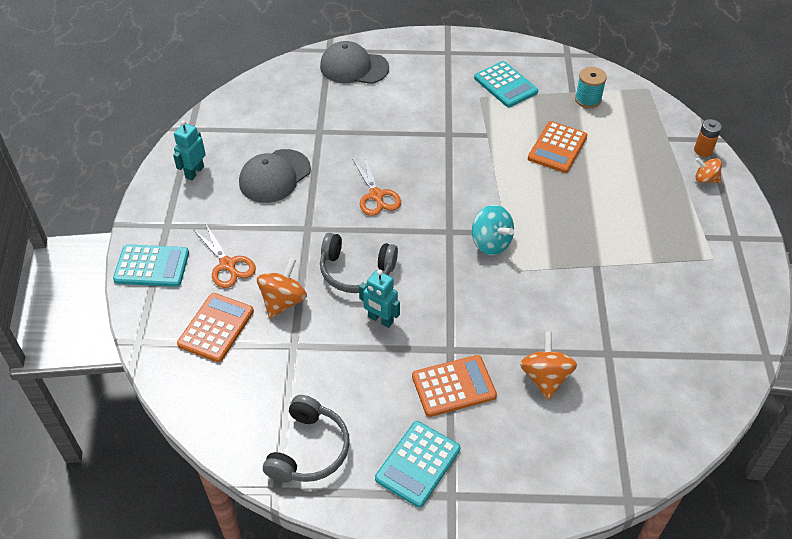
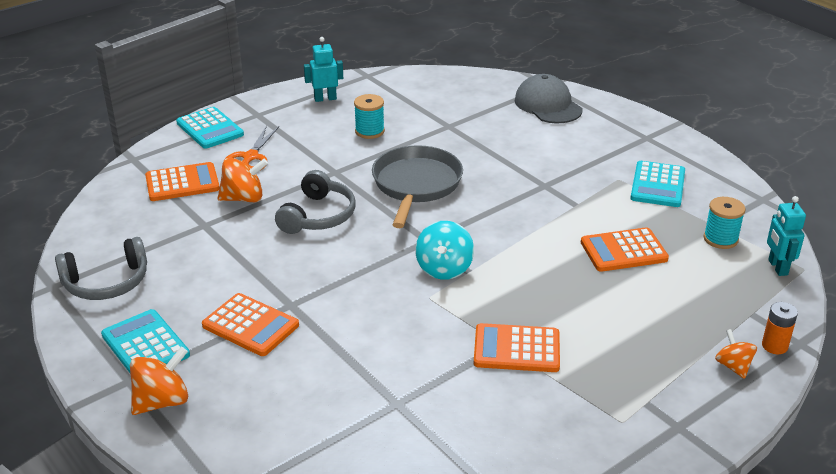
camera: 50 degrees right, 15 degrees down
(275, 176) = (369, 131): grey cap -> turquoise spool
(356, 271) = (318, 216): grey headphones -> grey headphones turned 135 degrees counterclockwise
(376, 195) = (416, 185): orange scissors -> grey pan
(380, 320) = (280, 252): turquoise robot -> turquoise robot (777, 267)
(418, 464) = (145, 345): turquoise calculator -> turquoise calculator turned 60 degrees clockwise
(545, 378) = (320, 375): orange spinning top -> orange spinning top (162, 401)
(607, 261) = (516, 349): none -> orange calculator

